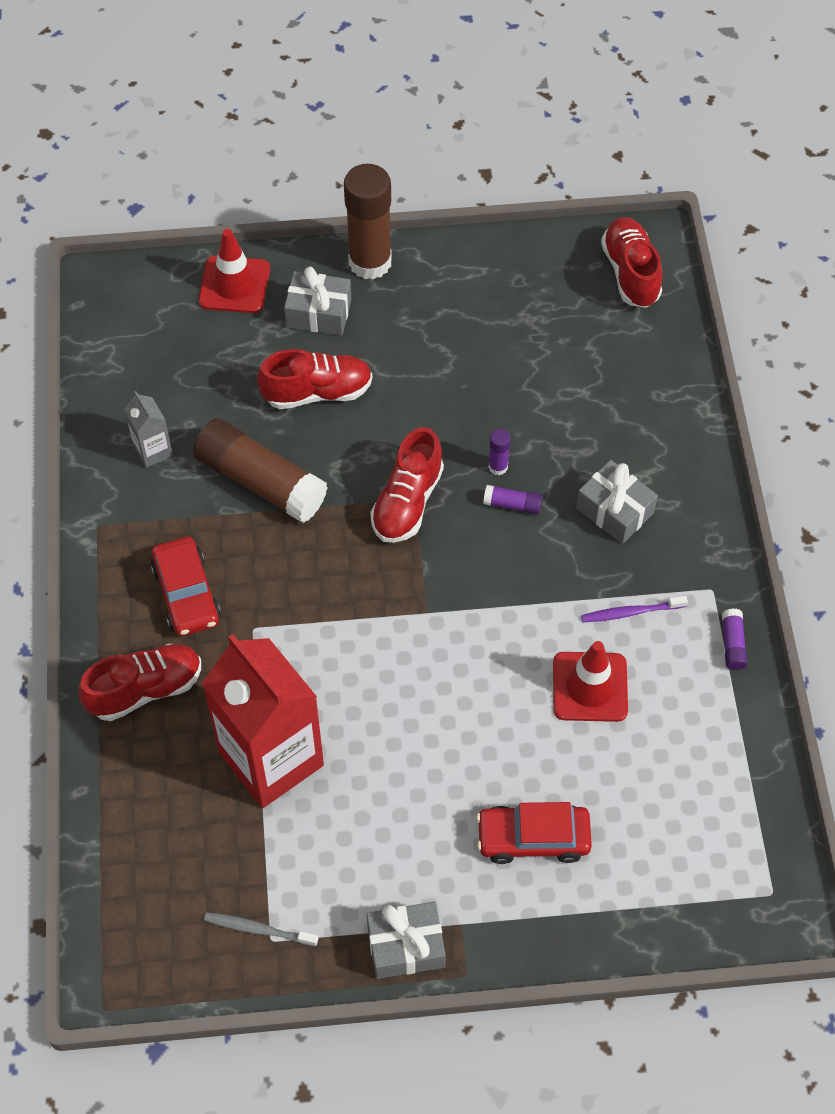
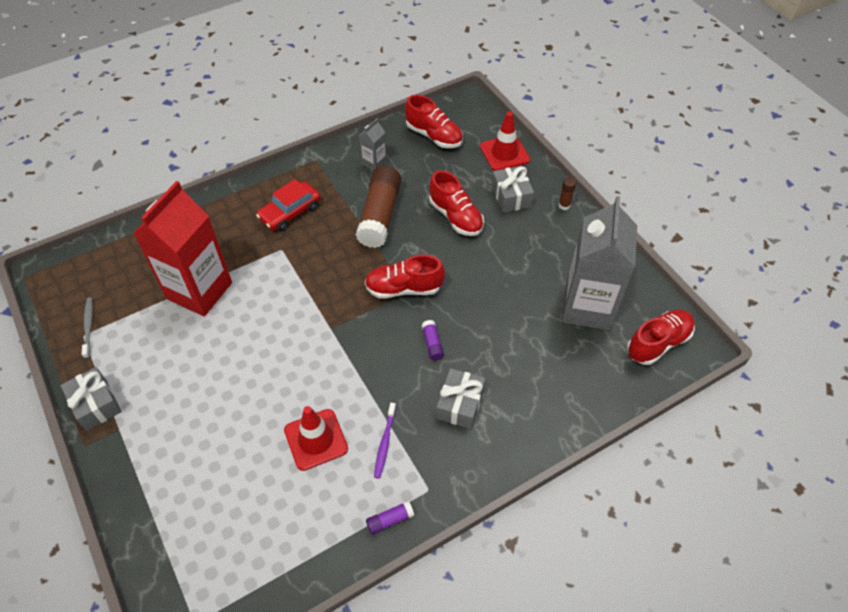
camera: 65 degrees right, 5 degrees down
(145, 689) = (222, 219): red shoe -> red shoe (434, 136)
(370, 262) = (564, 205): brown glue stick -> brown glue stick, size x0.42
(498, 467) = (456, 325): purple glue stick -> none
(533, 838) = (191, 447): red car -> none
(543, 316) = (587, 307): none -> grey carton
(630, 612) = (384, 443): purple toothbrush -> purple toothbrush turned 135 degrees counterclockwise

